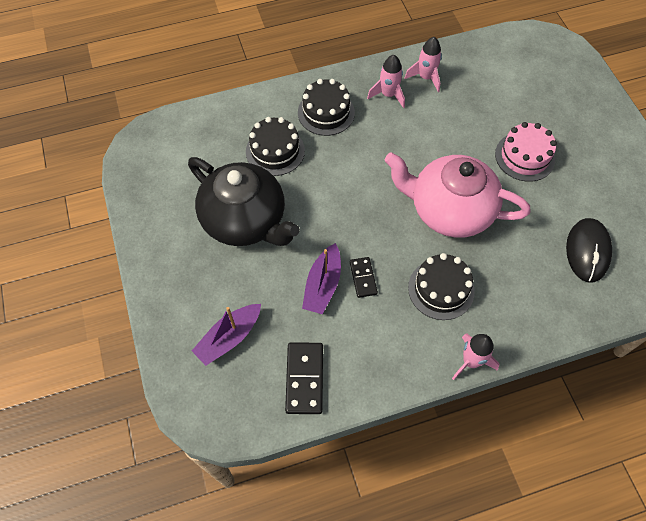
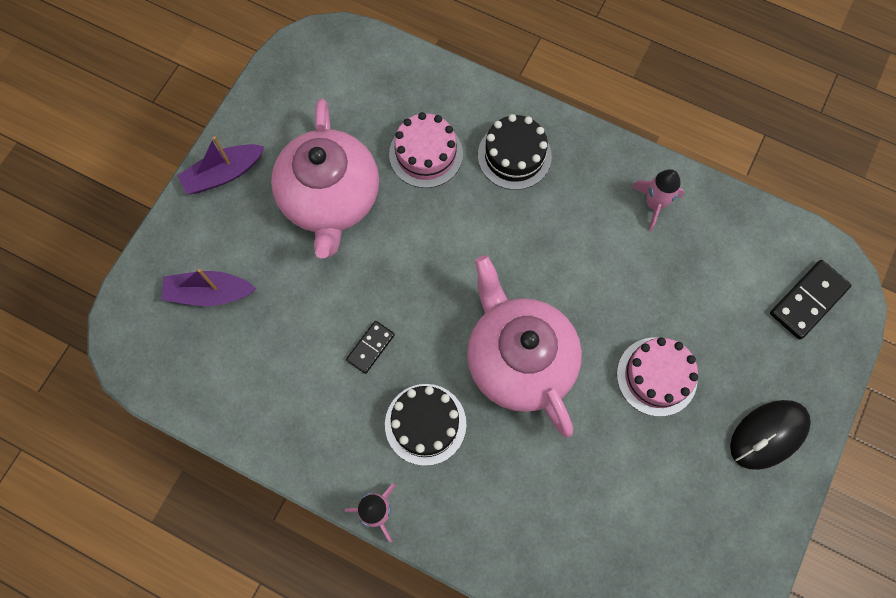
camera: 45 degrees right, 10 degrees up
(245, 220) = (330, 198): black teapot -> pink teapot
(275, 151) = (426, 154): black cake -> pink cake
(304, 379) = (229, 386): black domino -> black domino (808, 300)
(323, 285) = (330, 321): purple boat -> purple boat (223, 174)
(388, 95) = (595, 189): pink rocket -> none
(587, 251) = (603, 525): black mouse -> black mouse (768, 435)

